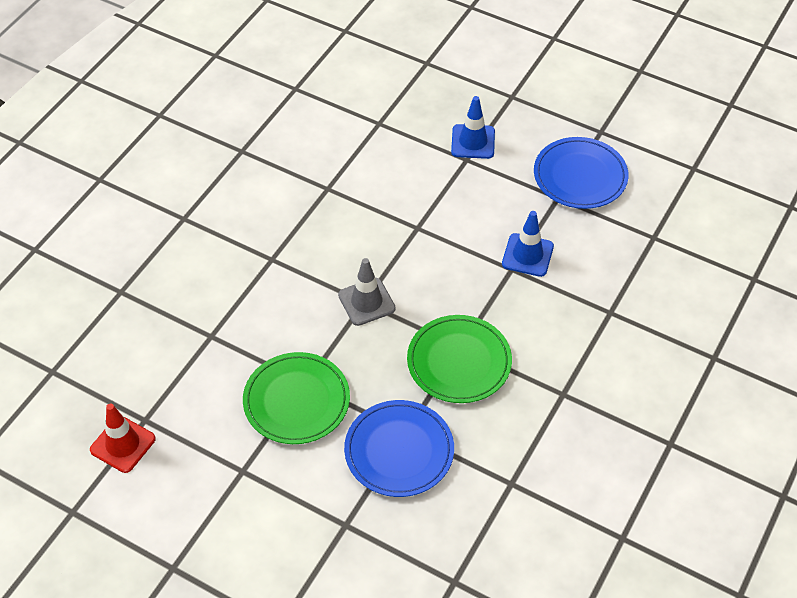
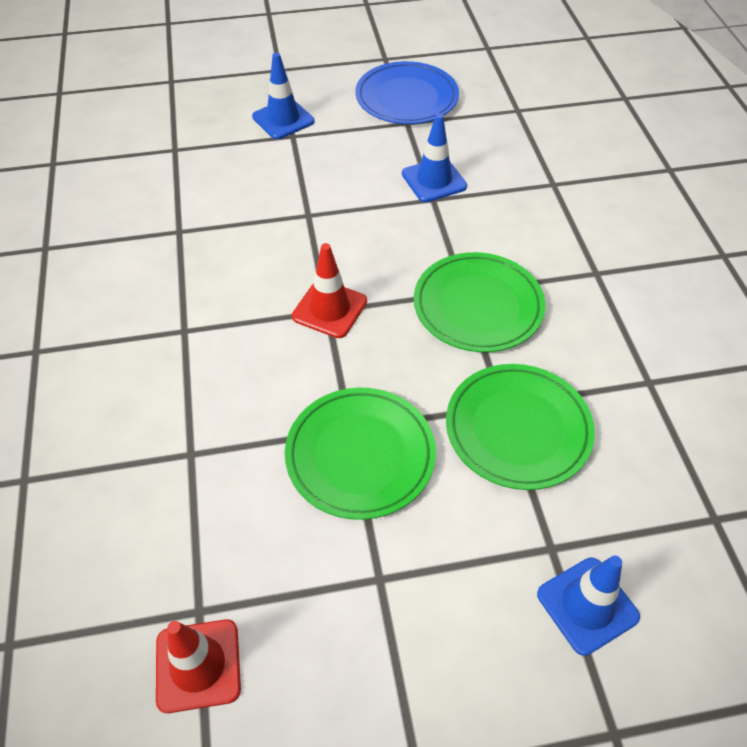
camera: 40 degrees left, 0 degrees up
(332, 565) = (587, 605): none -> blue traffic cone
(366, 302) = (329, 309): grey traffic cone -> red traffic cone
(399, 451) = (518, 429): blue plate -> green plate

